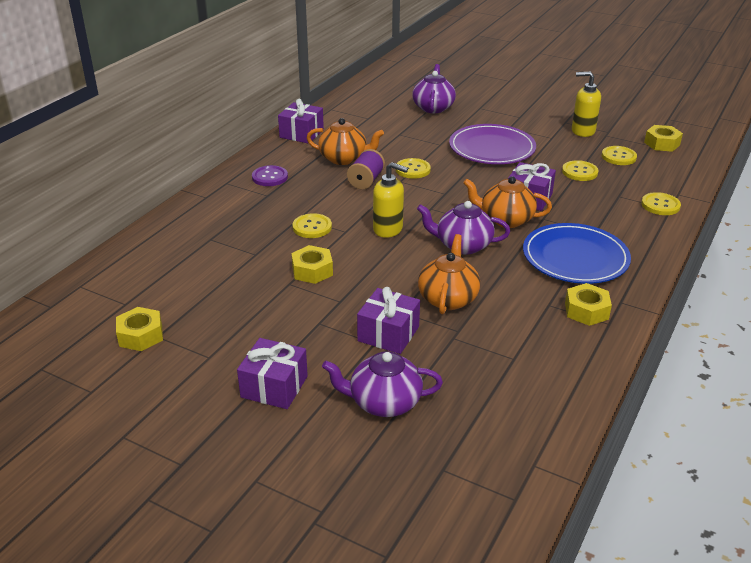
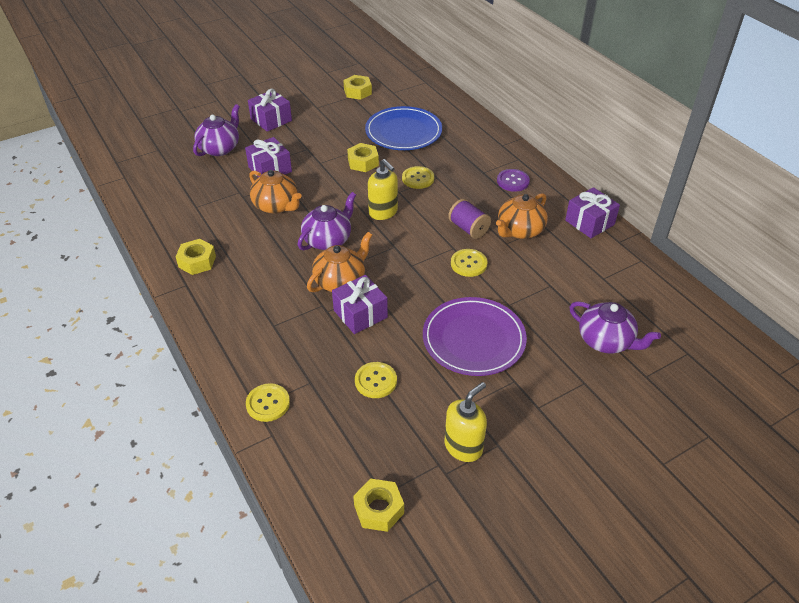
camera: 120 degrees right, 10 degrees up
(388, 229) = (383, 212): yellow soap dispenser -> yellow soap dispenser turned 90 degrees counterclockwise
(575, 258) = (255, 292): blue plate -> blue plate (403, 132)
(618, 157) = (381, 438): yellow button -> none

